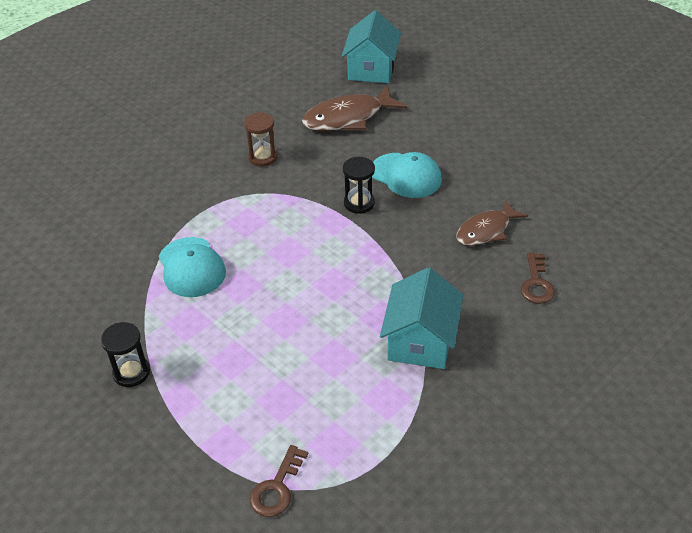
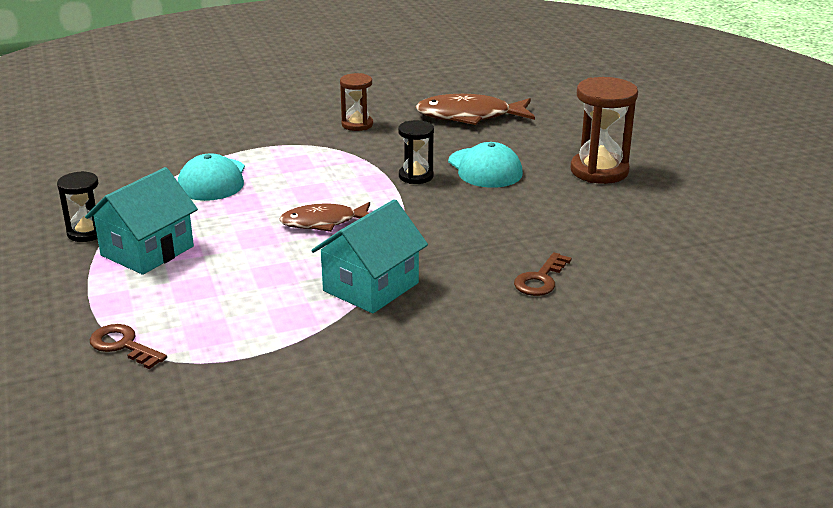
camera: 25 degrees right, 15 degrees down
(277, 487) = (123, 345): brown key -> brown key turned 75 degrees clockwise
(371, 69) = (531, 88): turquoise house -> turquoise house (147, 251)
(486, 230) = (527, 227): brown fish -> brown fish (324, 222)
(492, 149) = (599, 171): none -> brown hourglass

